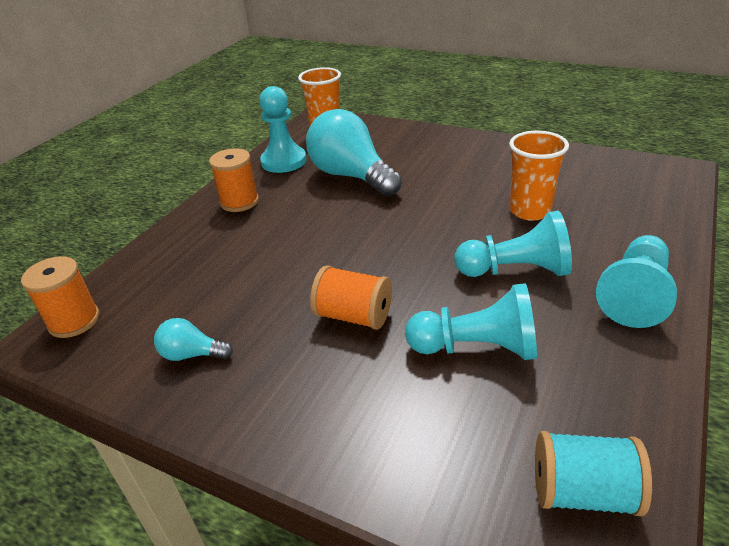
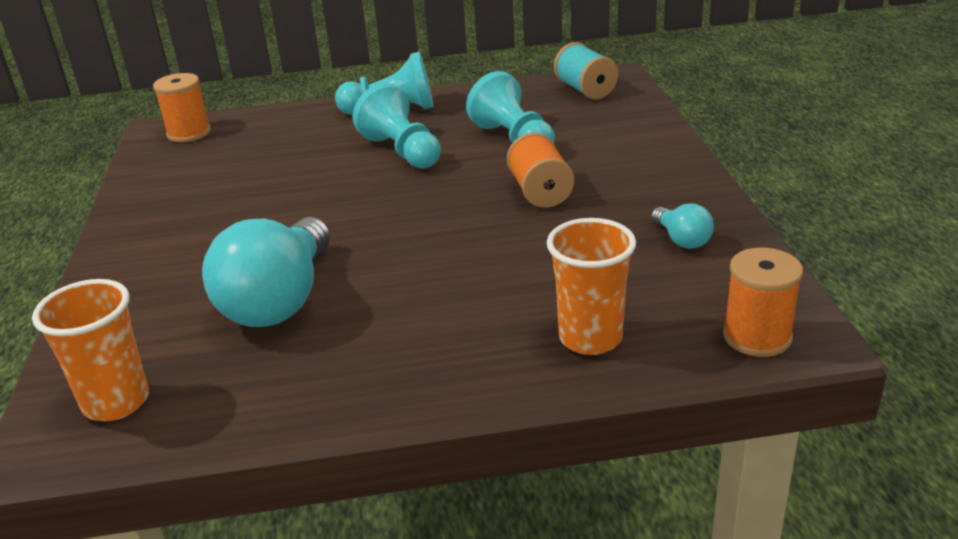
camera: 125 degrees left, 5 degrees down
(239, 202) = (421, 362): orange spool -> orange spool (189, 133)
(284, 161) = (266, 388): turquoise pawn -> none
(530, 211) = (292, 170): orange cup -> orange cup (590, 338)

